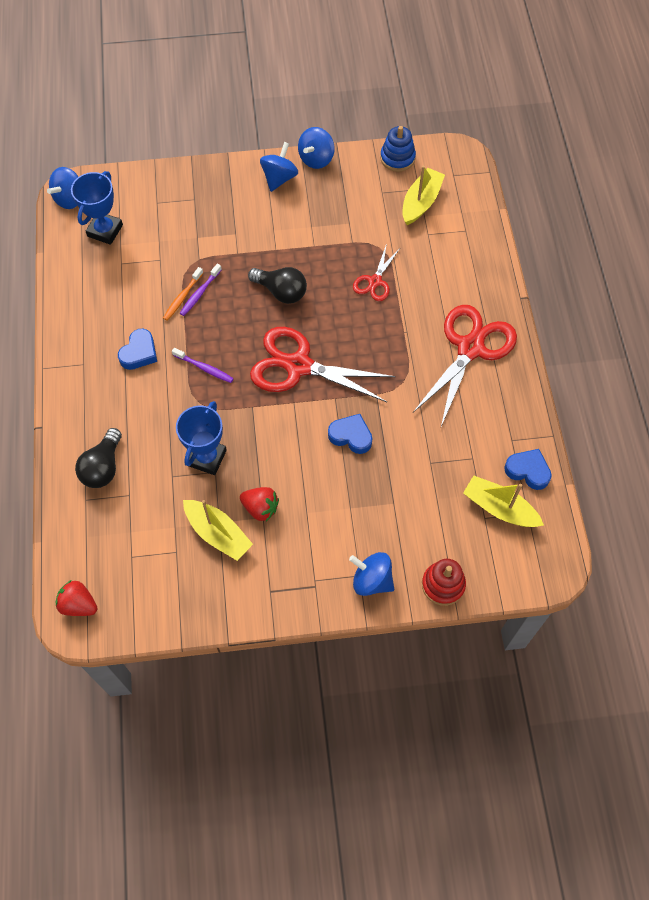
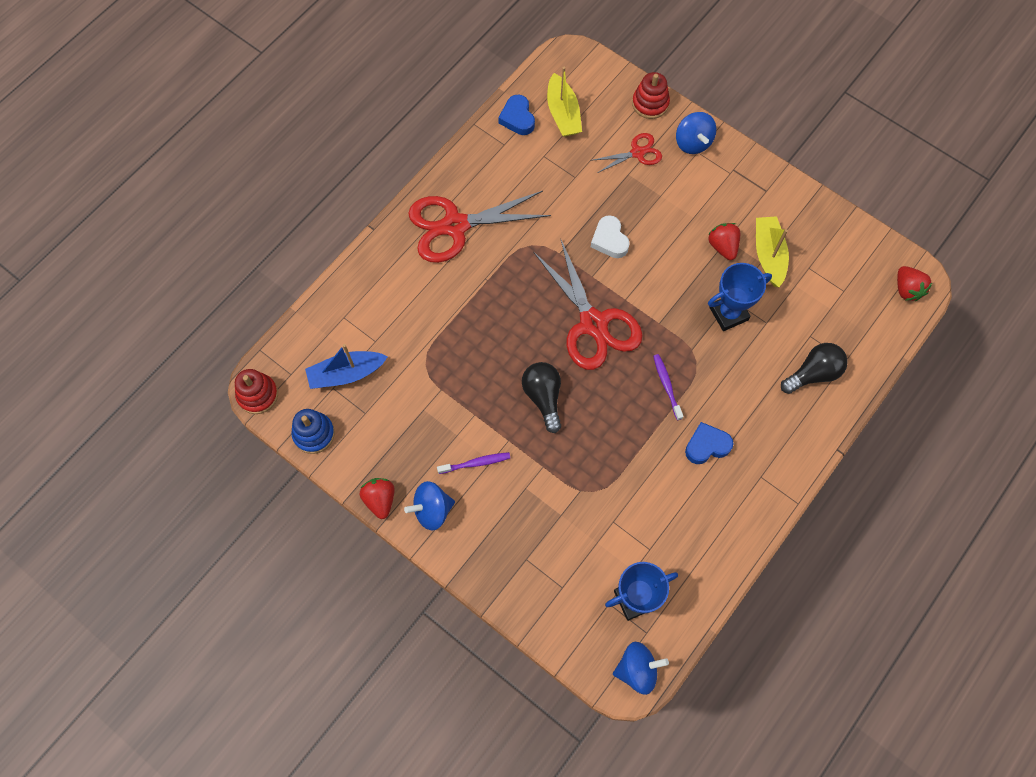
camera: 135 degrees left, 5 degrees up
(182, 297) = (627, 465): orange toothbrush -> none
(200, 293) = (609, 456): purple toothbrush -> purple toothbrush (476, 463)
(316, 159) = (380, 500): blue spinning top -> red strawberry
(351, 436) = (609, 240): blue heart -> white heart
(375, 282) = (462, 338): red scissors -> red scissors (637, 152)
(421, 202) = (346, 374): yellow boat -> blue boat
(457, 150) = (258, 395): none -> red stacking toy

